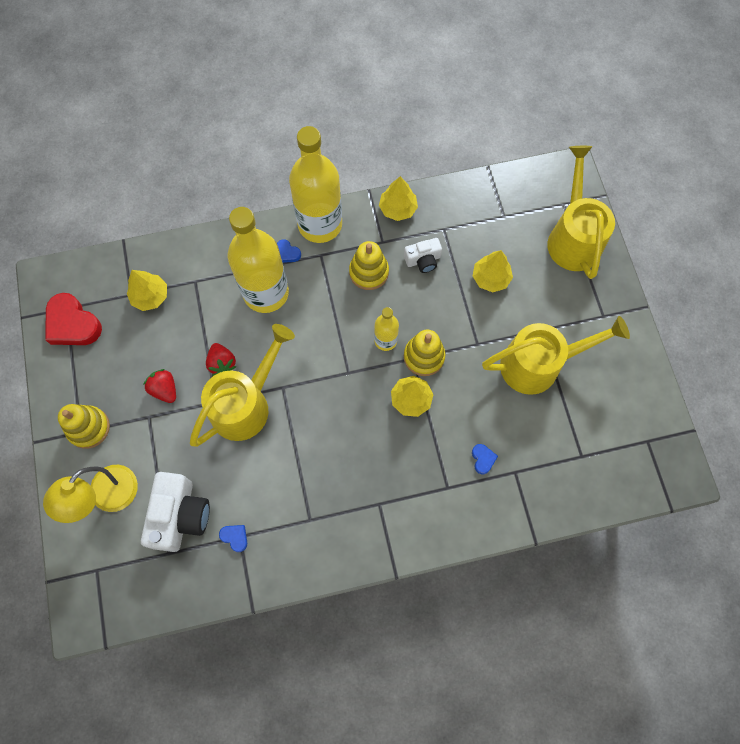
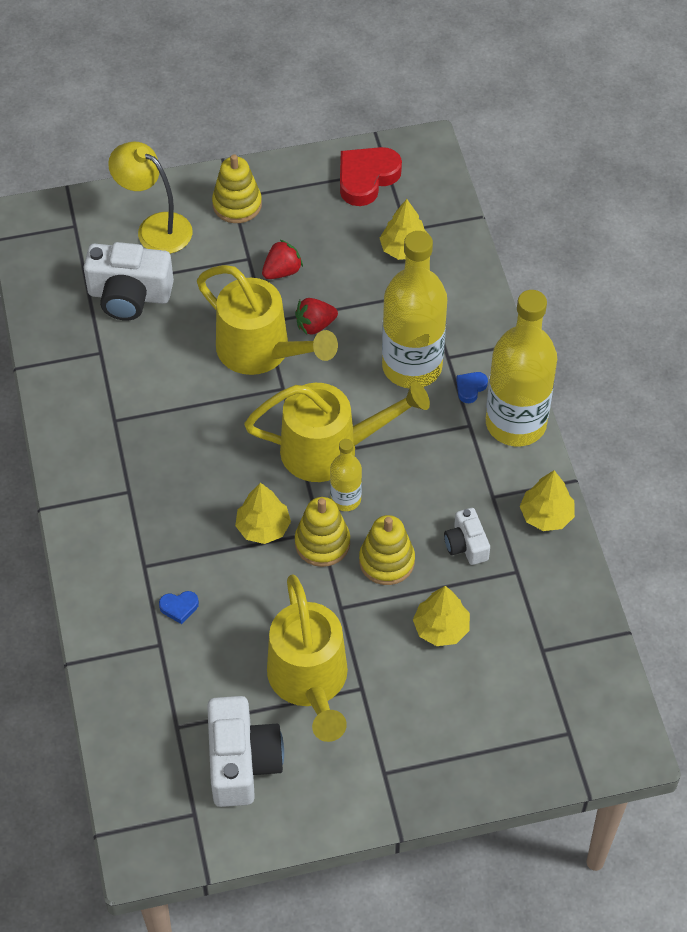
camera: 90 degrees right, 15 degrees down
(235, 537) = (100, 348): blue heart -> none
(369, 272) = (445, 480): yellow stacking toy -> yellow stacking toy (386, 561)
(573, 237) = (512, 742): yellow watering can -> yellow watering can (331, 449)
(605, 409) = (242, 762): none -> white camera

